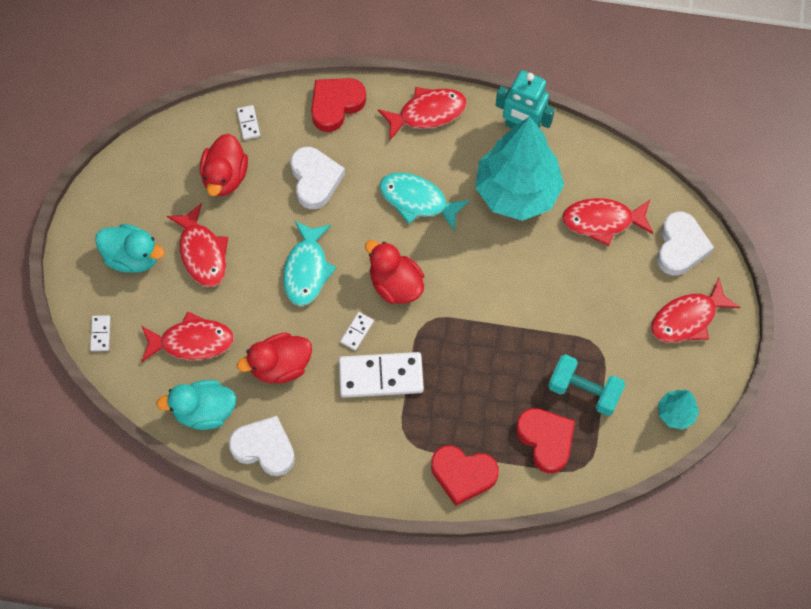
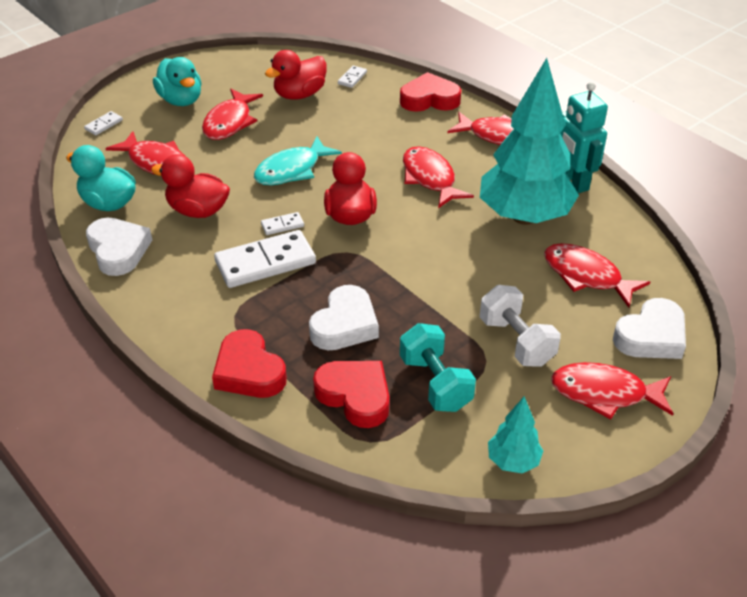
camera: 40 degrees right, 25 degrees down
(315, 180) = (363, 128): white heart -> white heart (345, 325)
(381, 376) = (265, 263): white domino -> white domino turned 60 degrees counterclockwise
(417, 200) = (430, 178): turquoise fish -> red fish
(546, 440) = (355, 396): red heart -> red heart turned 60 degrees counterclockwise
(604, 317) = (516, 341): none -> white dumbbell

